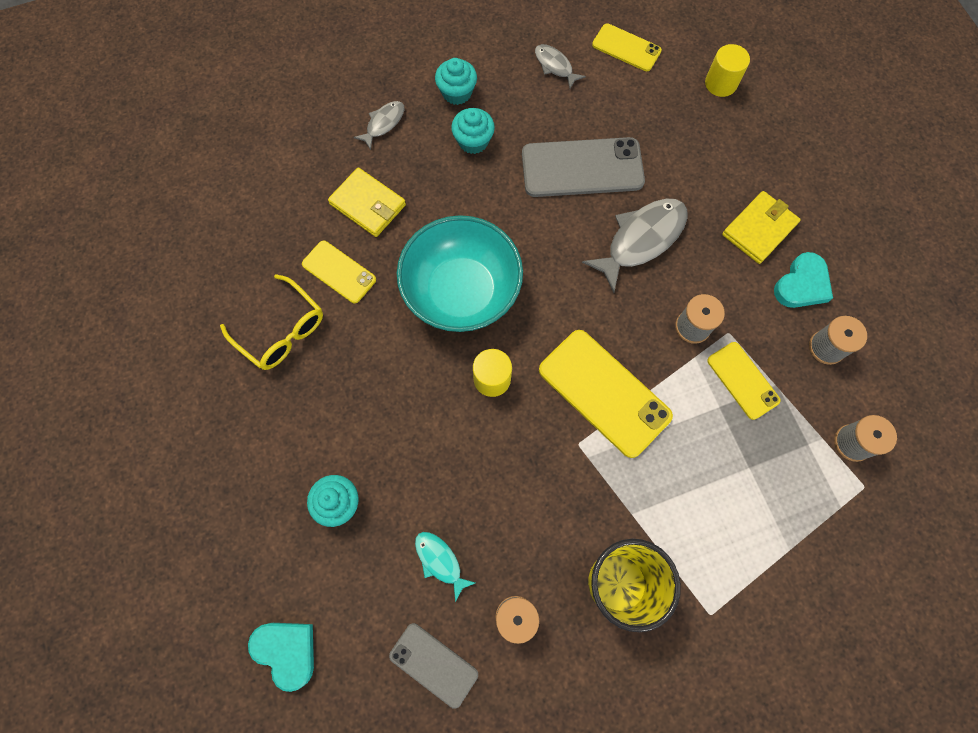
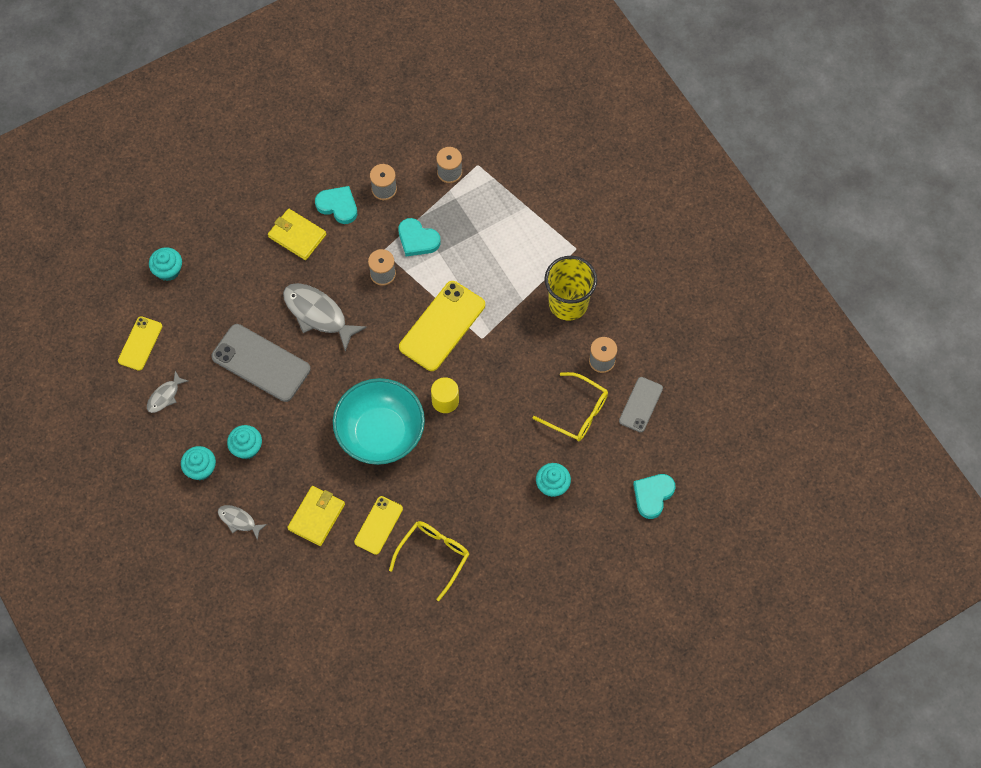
camera: 100 degrees left, 5 degrees down
(440, 561) = (577, 412): turquoise fish -> yellow glasses
(582, 168) = (261, 363): grey phone -> grey phone turned 45 degrees counterclockwise
(720, 83) = (168, 270): yellow cylinder -> turquoise cupcake
(742, 380) = (417, 239): yellow phone -> turquoise heart

